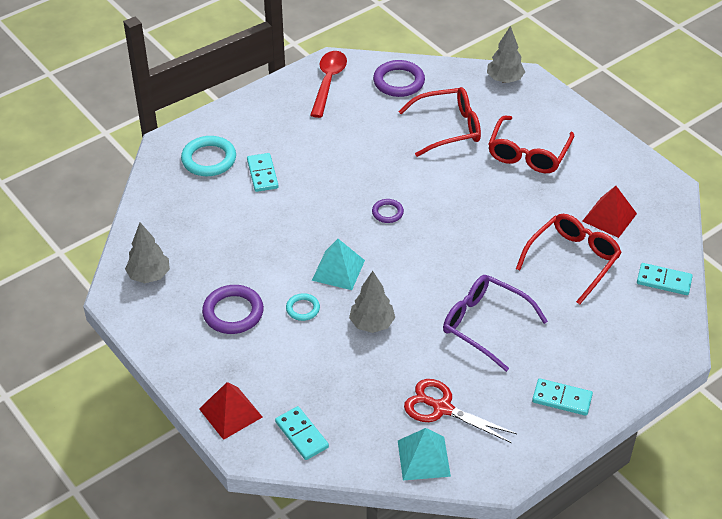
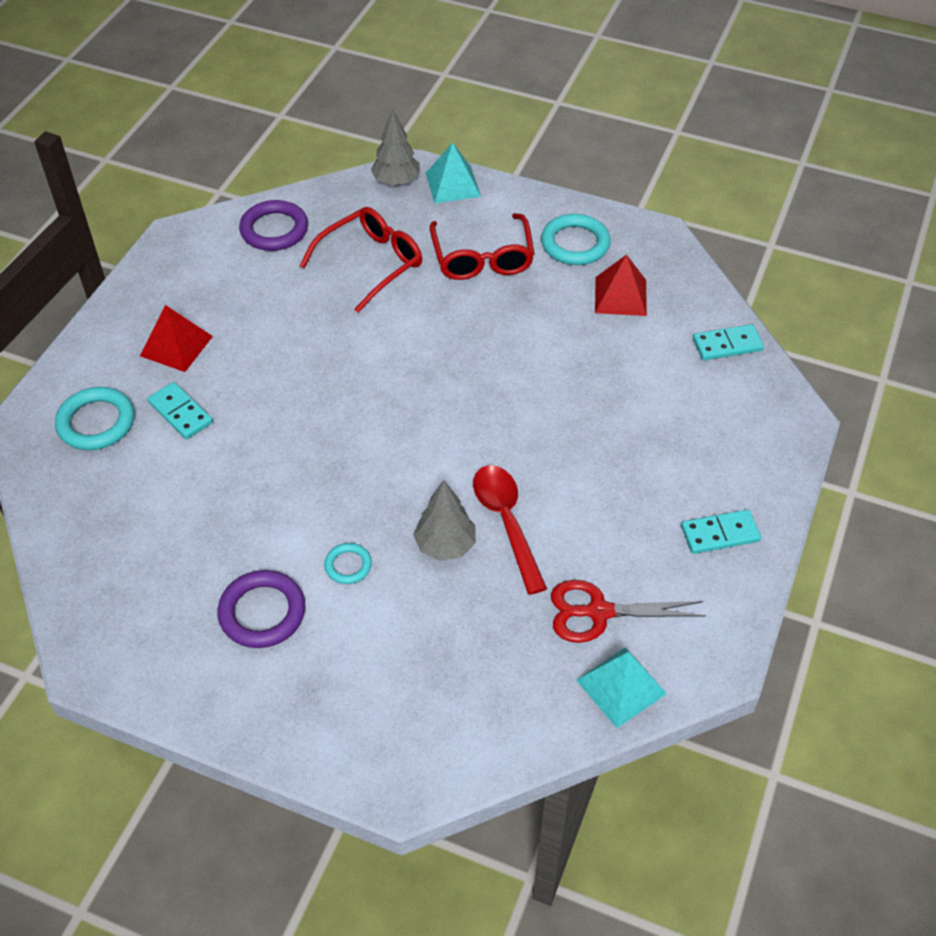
camera: 30 degrees left, 5 degrees up
(149, 276) = (116, 615): grey tree -> none
(230, 413) = (348, 750): red pyramid -> red pyramid (176, 346)
(302, 435) = (457, 733): turquoise domino -> none
(328, 82) = (187, 263): red spoon -> red spoon (507, 523)
(338, 270) = (358, 495): turquoise pyramid -> turquoise pyramid (453, 184)
(387, 212) = (369, 396): purple ring -> none
(484, 324) = (575, 484): purple glasses -> none
(573, 260) = (617, 363): red glasses -> none
(602, 169) = (575, 244): none -> turquoise ring

